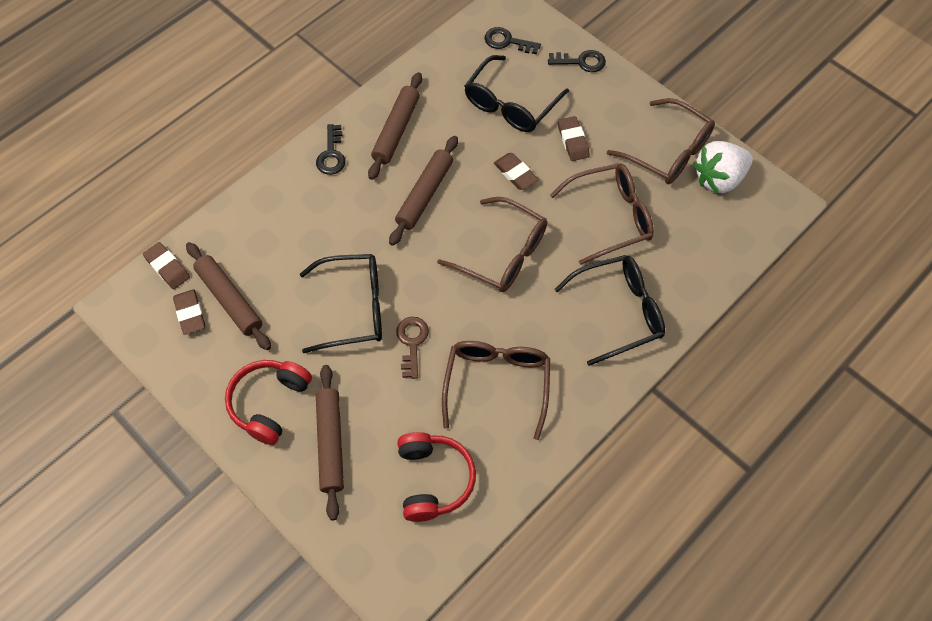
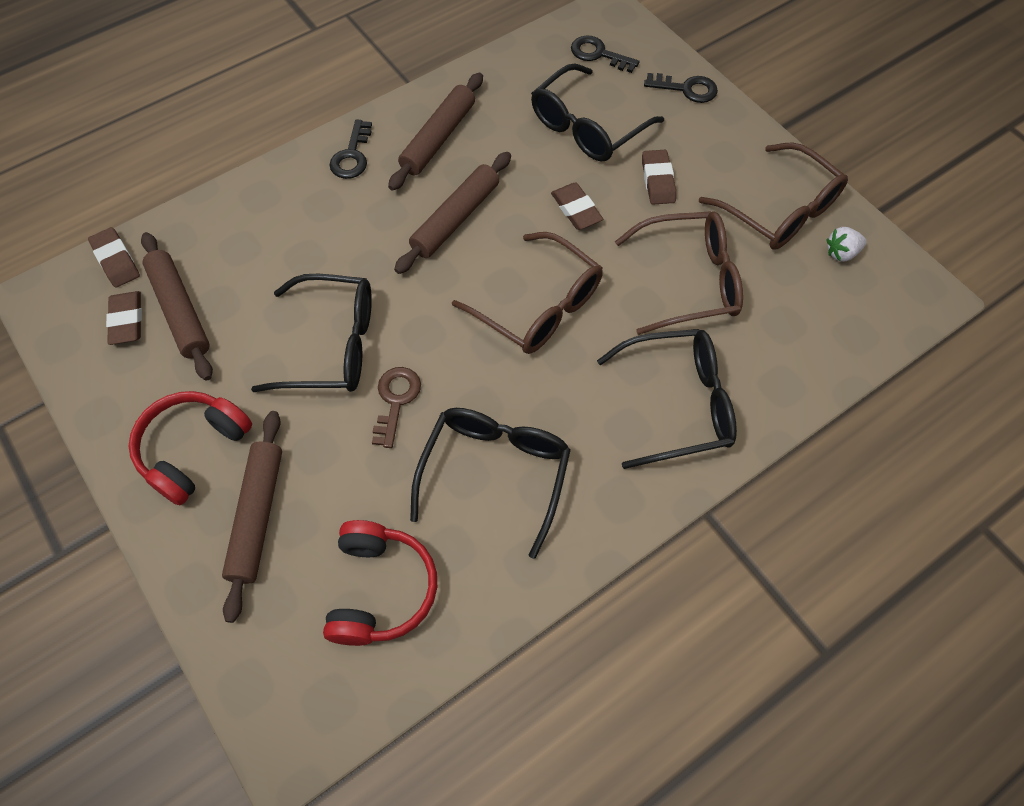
camera: 10 degrees right, 0 degrees up
(497, 383) = (495, 473): brown glasses -> black glasses
(718, 179) = (841, 253): white strawberry -> white strawberry, size x0.50

